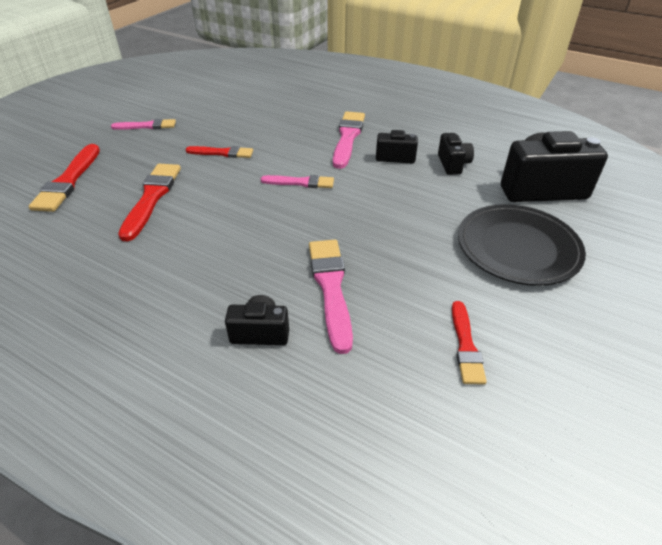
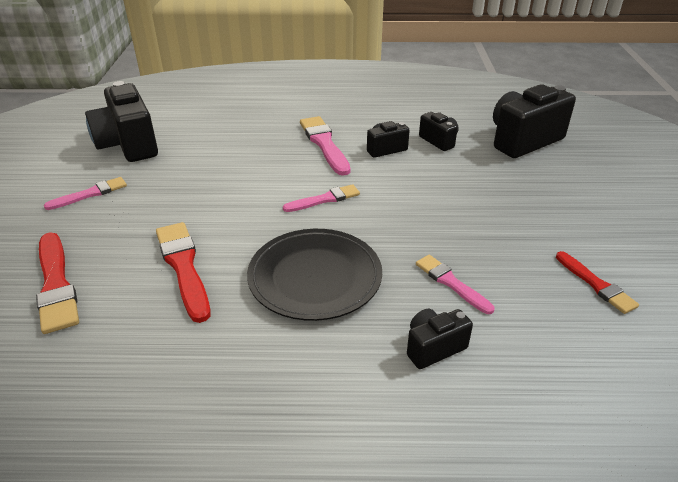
camera: 30 degrees left, 5 degrees down
(204, 98) = (128, 145): none -> black camera
(222, 153) = (213, 196): red brush -> none
(331, 288) = (451, 283): pink brush -> pink brush, size x0.63
(518, 247) = (554, 193): black plate -> black plate (315, 277)

